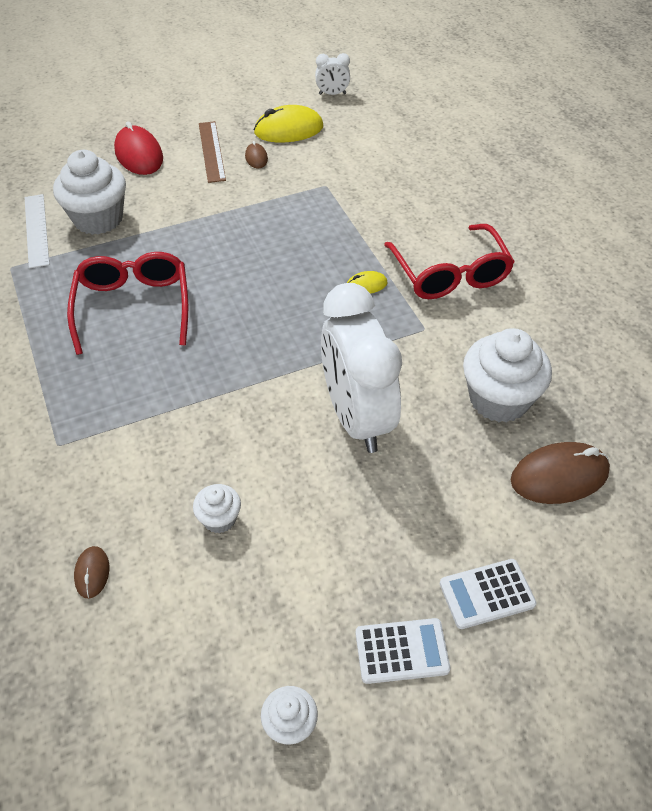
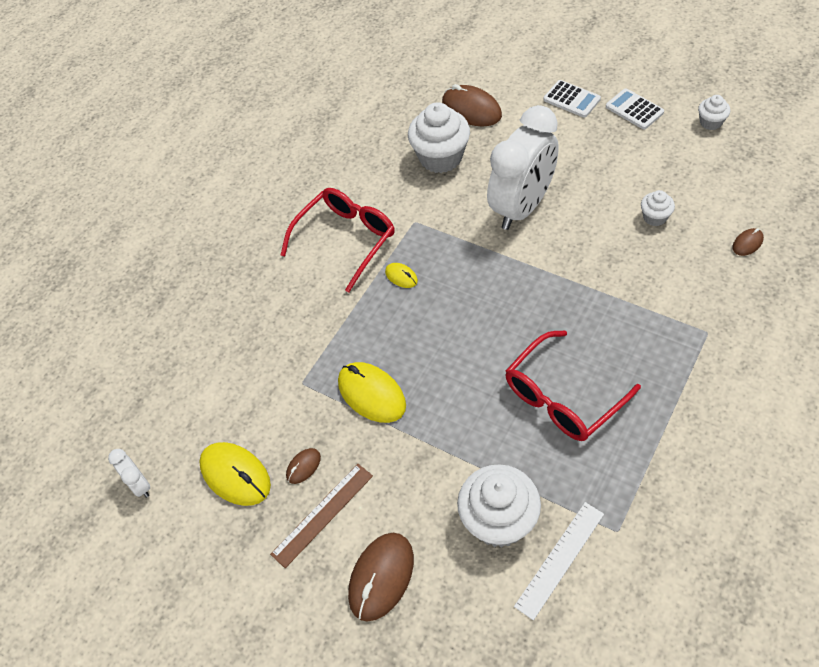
camera: 120 degrees left, 5 degrees up
(139, 155) = (381, 577): red mouse -> brown mouse
(271, 212) = (371, 394): none -> yellow mouse

